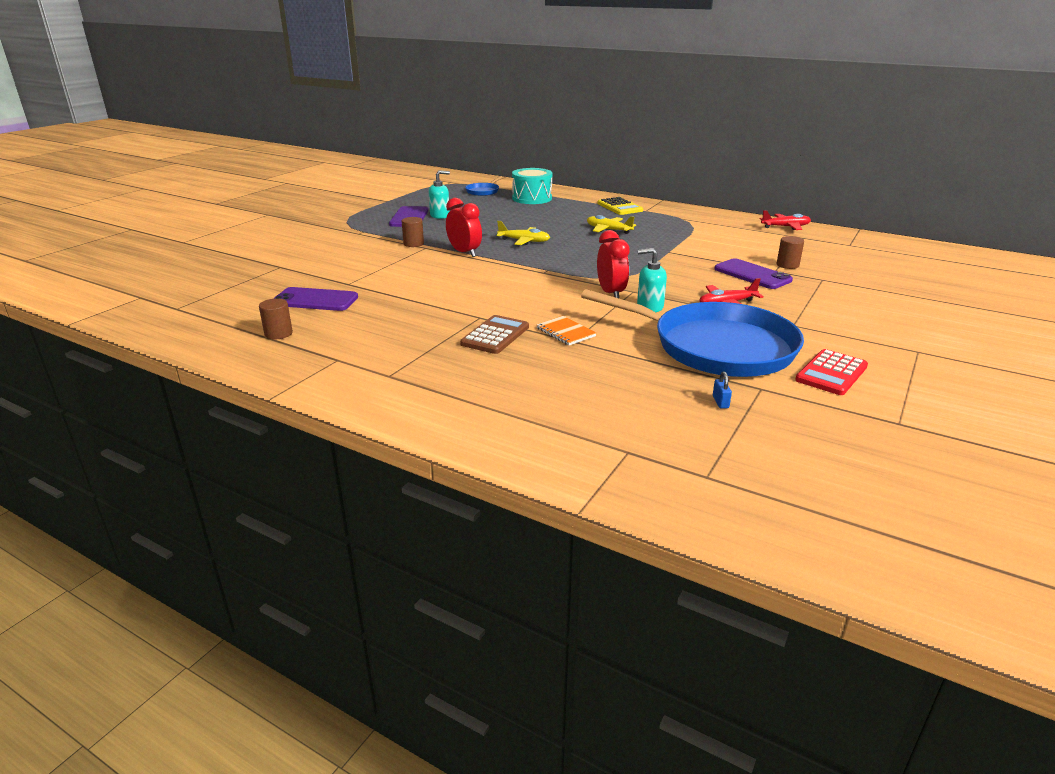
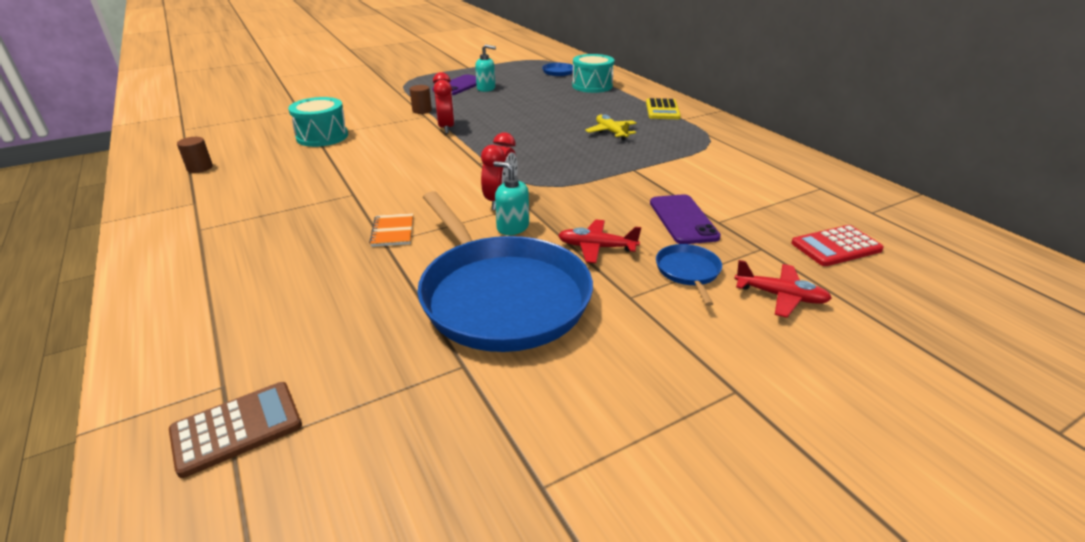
camera: 30 degrees right, 5 degrees up
(315, 300) = (271, 145): purple phone -> none
(356, 282) = (322, 136): none -> turquoise drum
(495, 335) = (333, 216): brown calculator -> brown calculator (237, 428)
(524, 241) = (514, 127): yellow plane -> none
(720, 402) = (395, 365): blue padlock -> none
(785, 227) = (819, 170): red plane -> red plane (780, 296)
(787, 265) = (745, 218): brown cylinder -> none
(803, 302) = (688, 272): none -> blue pan
(831, 373) = (572, 378): red calculator -> red calculator (836, 247)

